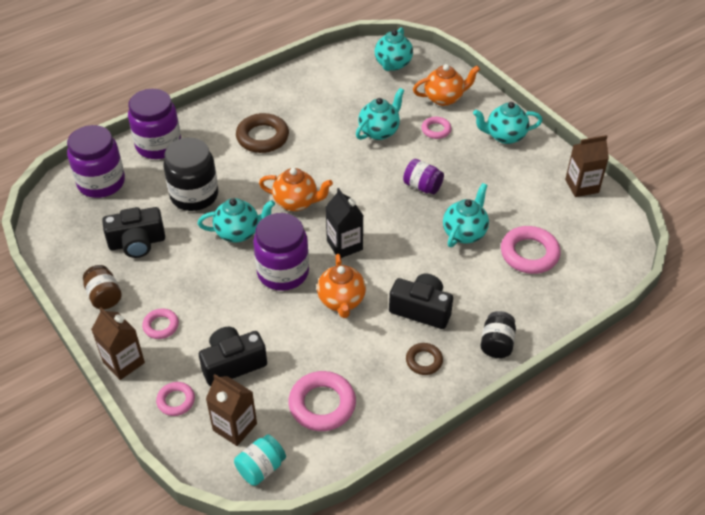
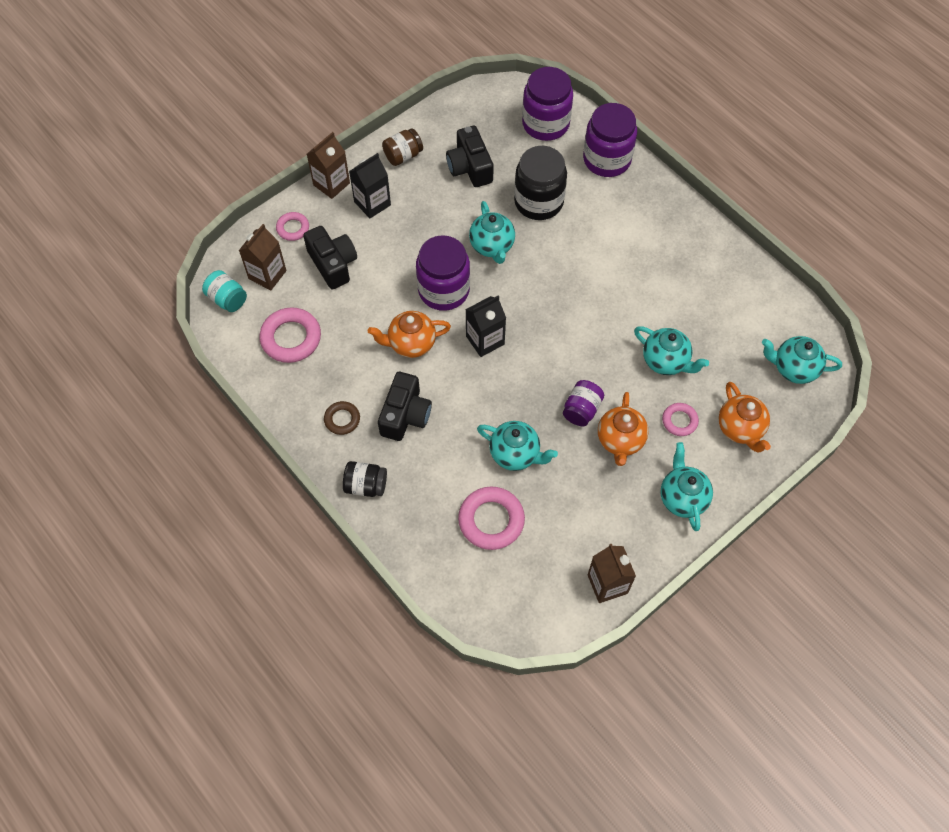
camera: 85 degrees right, 15 degrees up
(161, 326) = (372, 203): pink ring -> black carton
(262, 137) = (635, 249): brown ring -> none
(296, 202) = (540, 291): orange teapot -> orange teapot (620, 440)

